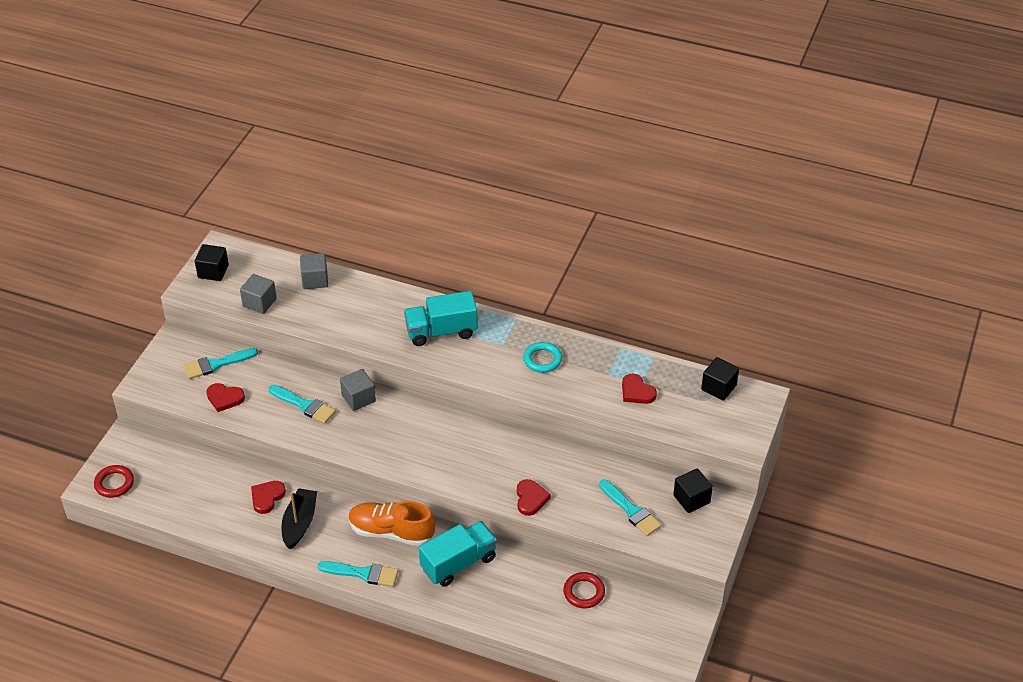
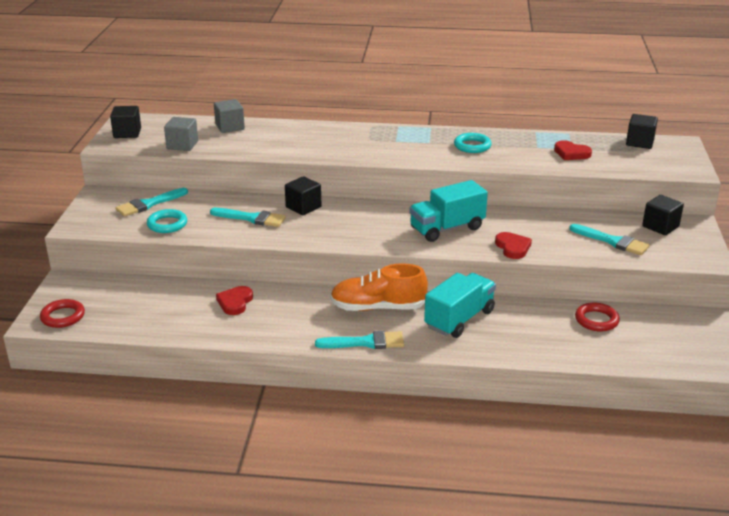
camera: 15 degrees left, 15 degrees down
(224, 398) = (167, 224): red heart -> turquoise ring
(299, 523) = (279, 316): black boat -> none
(358, 398) = (303, 207): grey cube -> black cube
(441, 331) = (368, 141): turquoise truck -> turquoise truck (447, 228)

